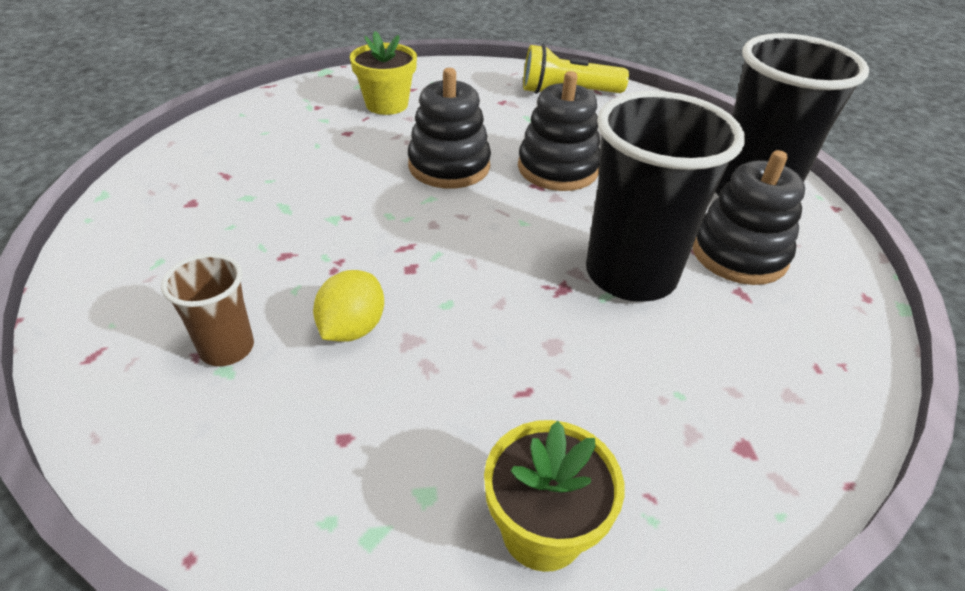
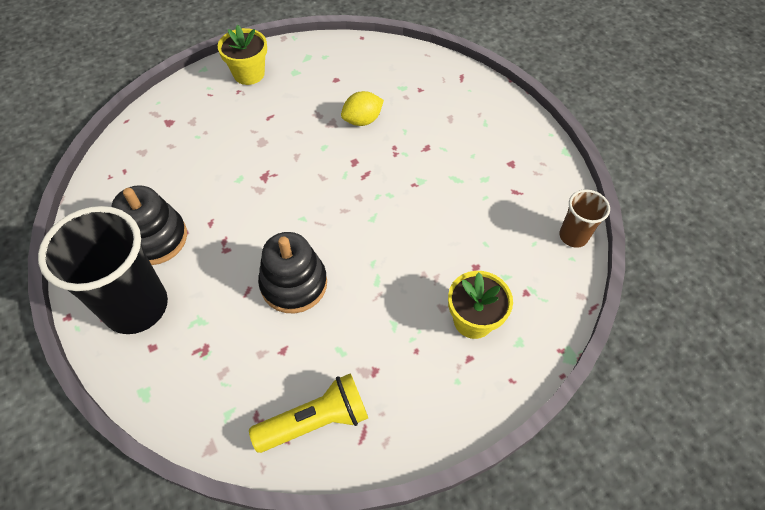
camera: 160 degrees right, 15 degrees up
(227, 348) = (410, 95): brown cup -> brown cup (573, 236)
(352, 328) = (362, 120): yellow lemon -> yellow lemon turned 60 degrees clockwise
(449, 166) = (376, 255): black stacking toy -> none
(630, 274) = (226, 198): black cup -> none

